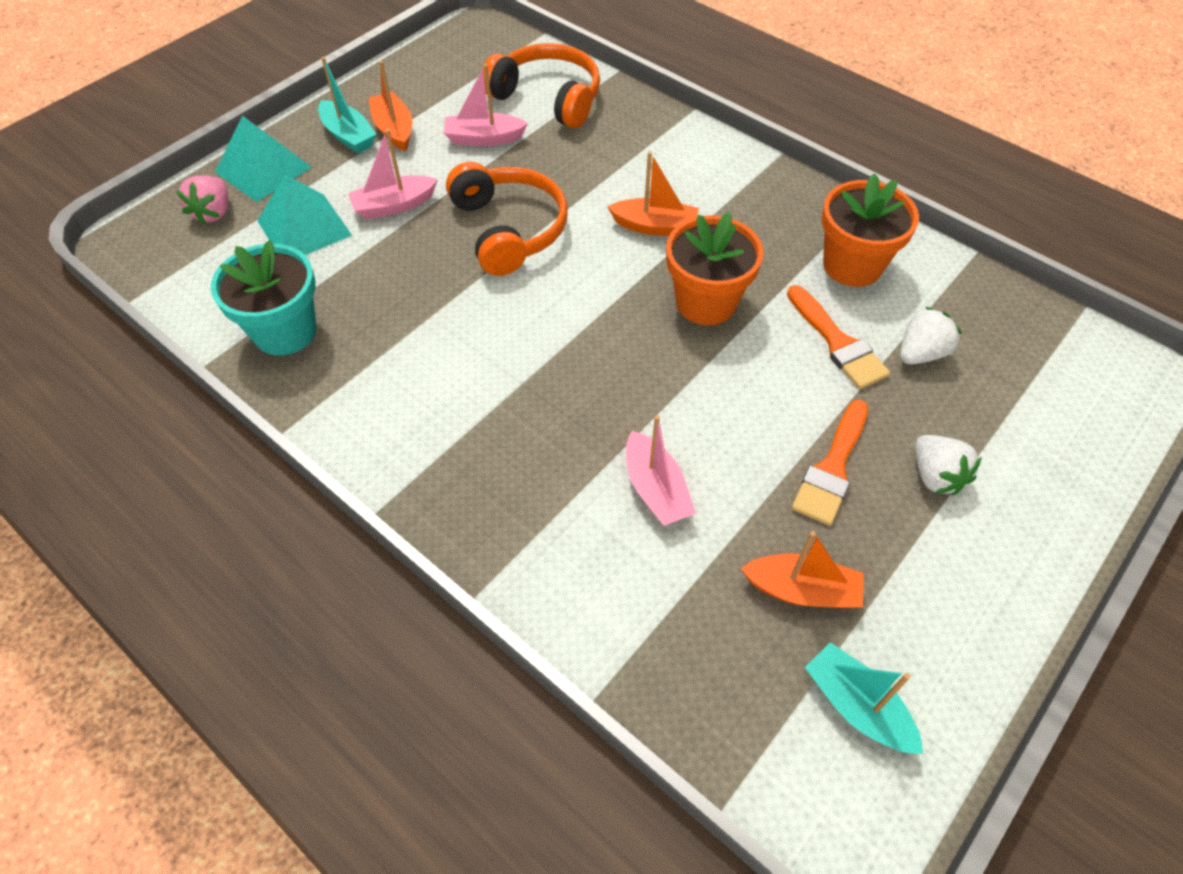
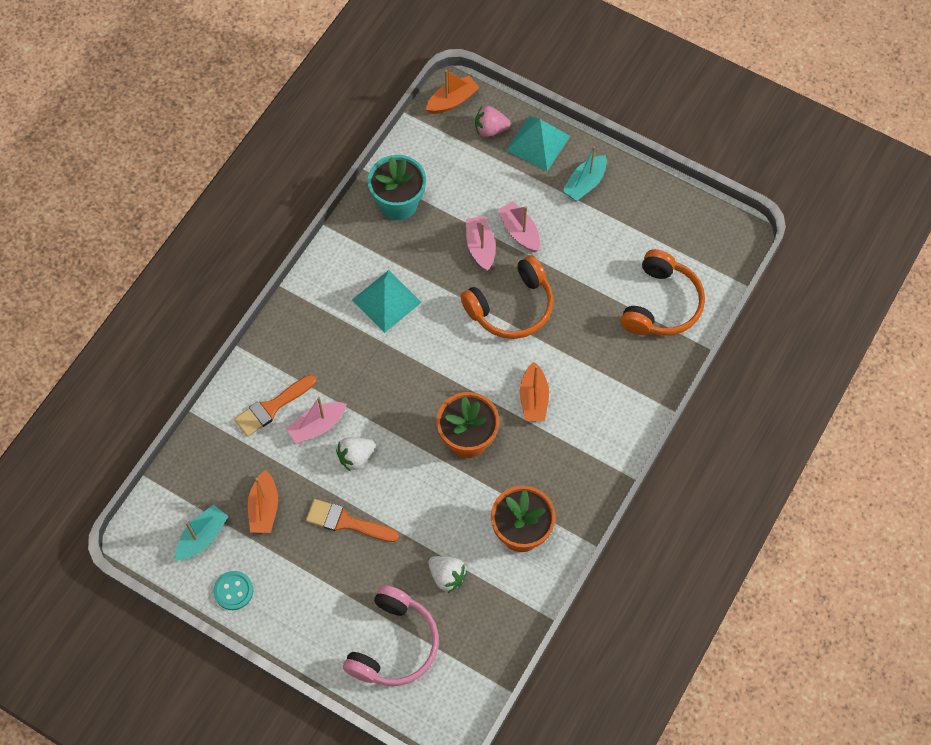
camera: 80 degrees right, 10 degrees up
(304, 228) = (487, 185): turquoise pyramid -> turquoise pyramid (386, 301)
(394, 130) = (598, 210): orange boat -> orange boat (452, 101)
(484, 138) = (602, 271): pink boat -> pink boat (480, 247)
(837, 342) = (447, 523): orange brush -> orange brush (272, 407)
(935, 476) = (350, 581): white strawberry -> white strawberry (356, 457)
(963, 660) = (233, 591): none -> turquoise button
(1035, 431) = (394, 644): none -> pink headphones

